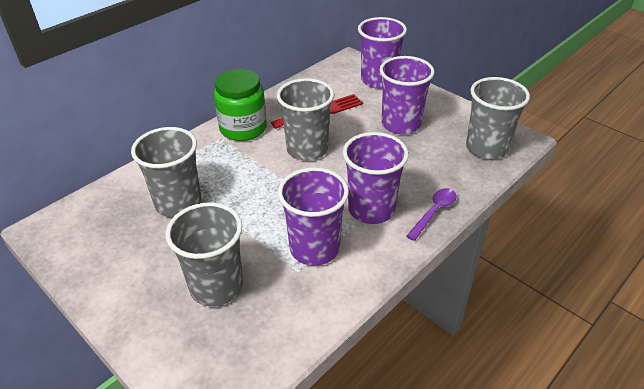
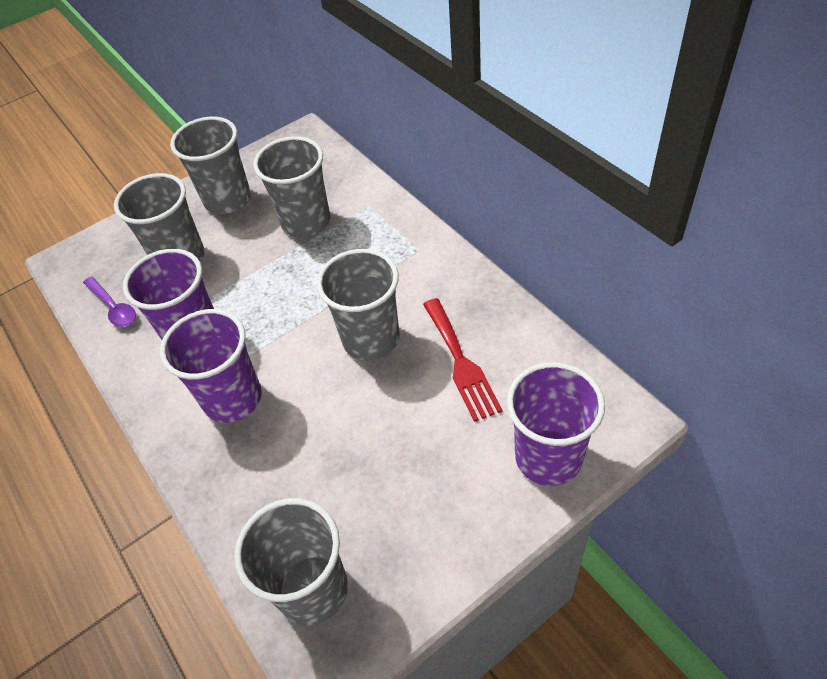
camera: 105 degrees right, 10 degrees up
(133, 268) = (227, 199): none -> grey cup
(243, 128) = (433, 271): green jar -> none
(401, 124) = (406, 468): purple cup -> none
(434, 212) = (201, 470): purple spoon -> purple spoon (113, 307)

